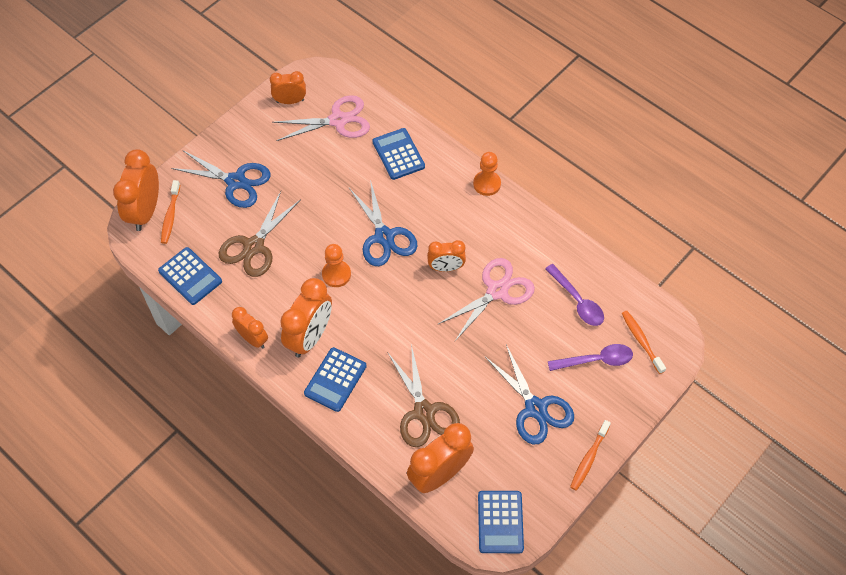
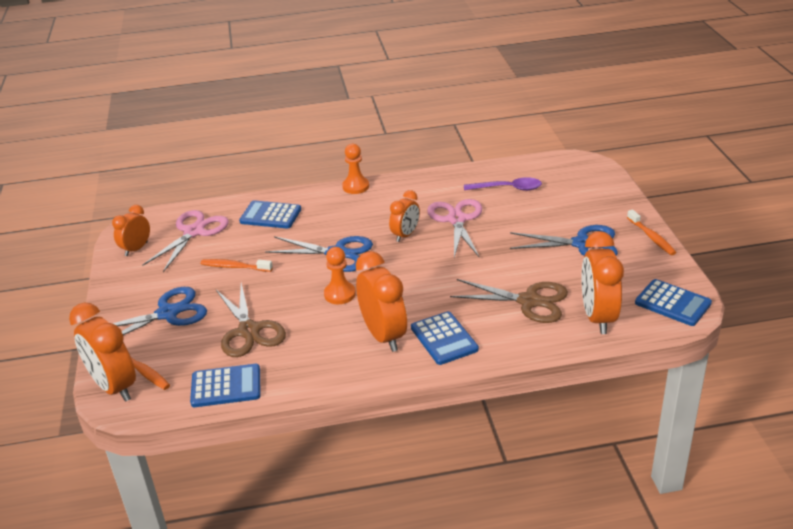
camera: 50 degrees left, 25 degrees down
(253, 339) = (344, 373): orange clock -> none
(595, 360) = (568, 201): purple spoon -> none
(641, 341) = (572, 176): orange toothbrush -> orange toothbrush (234, 267)

